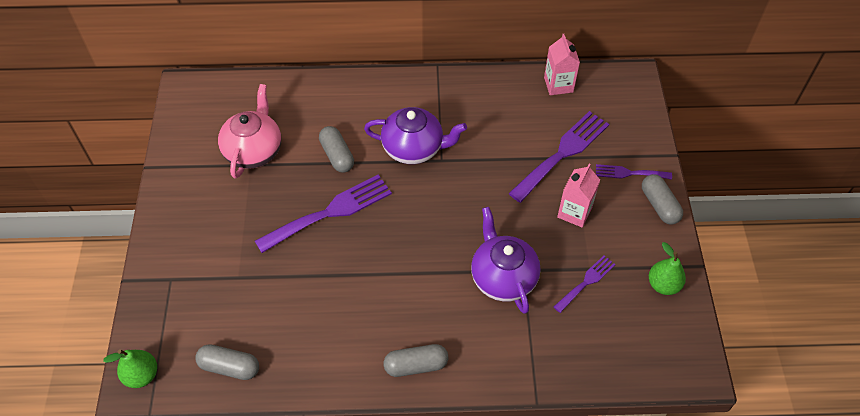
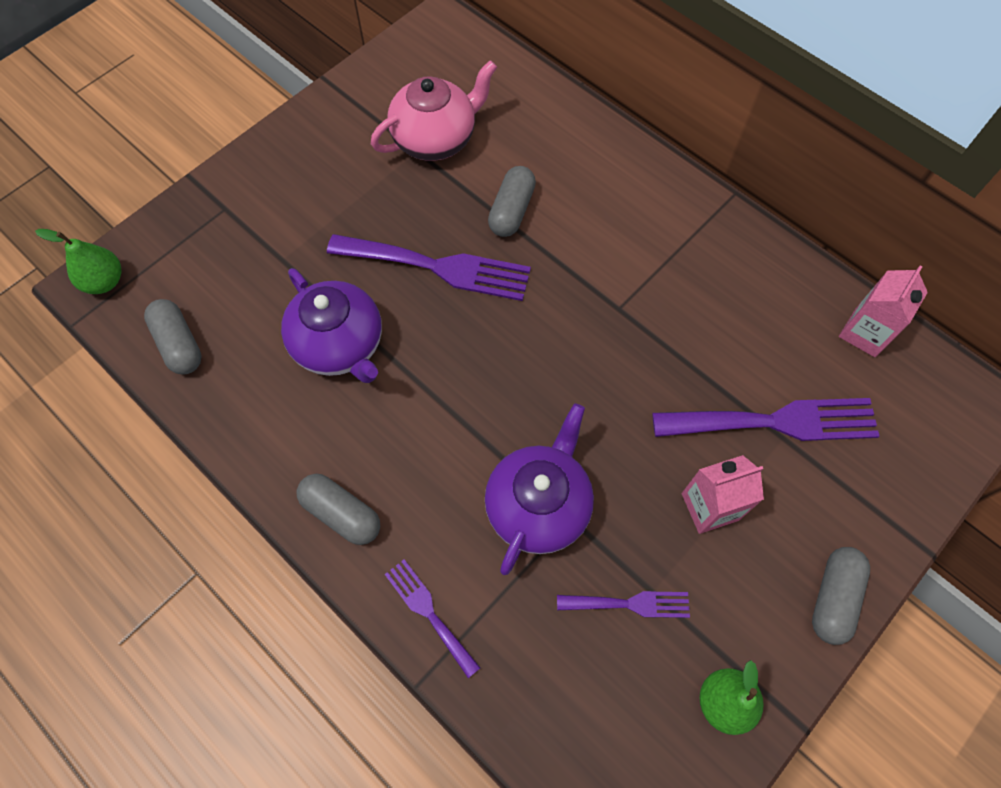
camera: 45 degrees right, 10 degrees up
(414, 148) = (602, 269): purple teapot -> purple teapot (340, 345)
(629, 173) = (837, 521): purple fork -> purple fork (429, 612)

